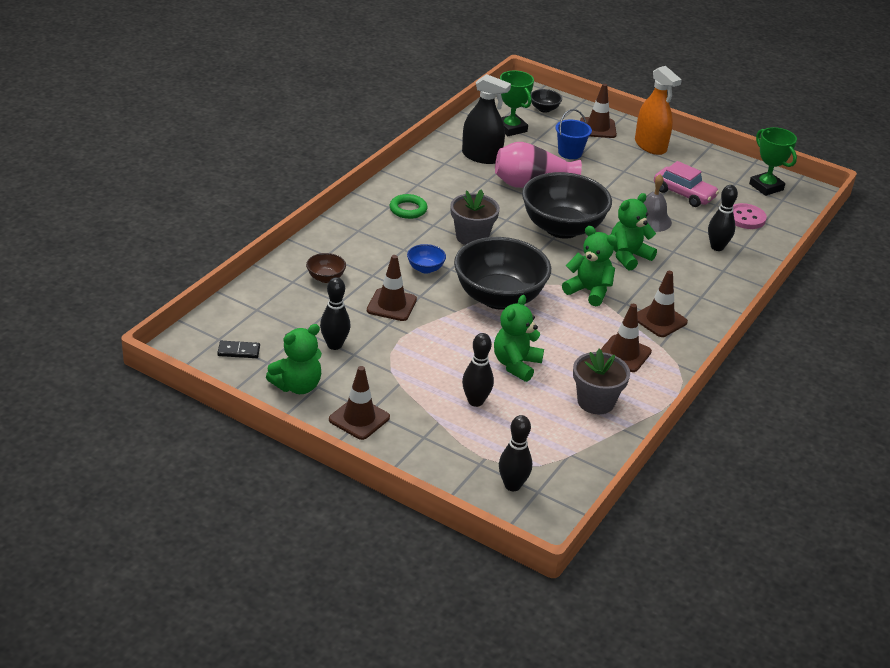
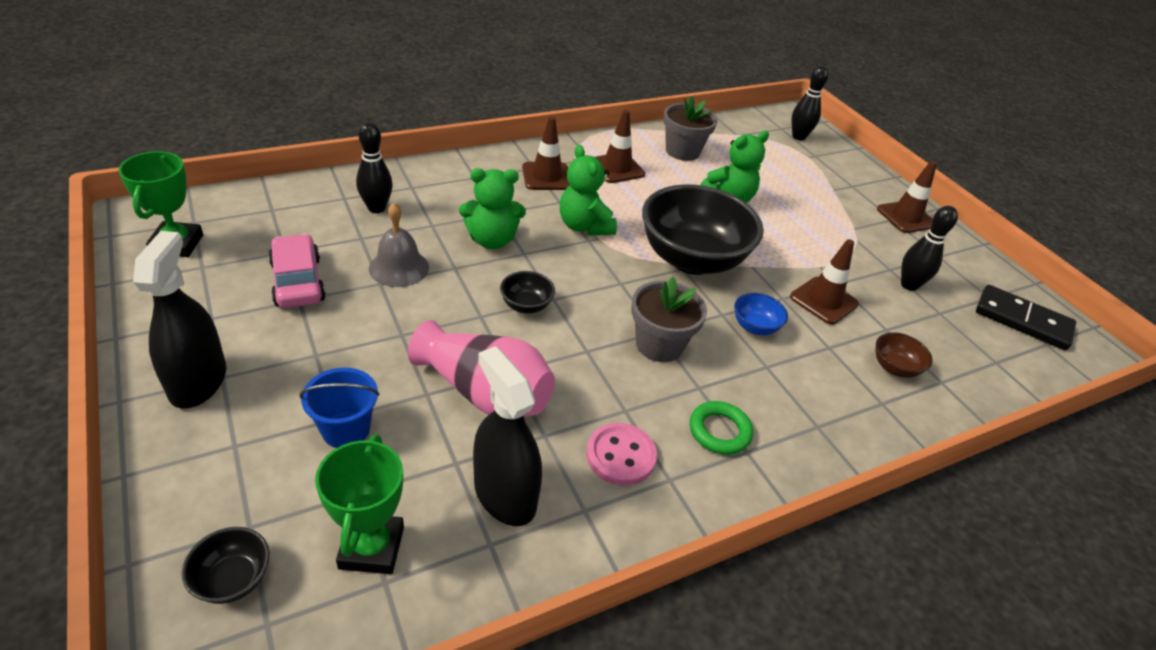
camera: 150 degrees left, 5 degrees up
(238, 351) = (1022, 320): black domino -> black domino, size x1.87
(297, 386) = (960, 263): green teddy bear -> none
(475, 401) = (789, 189): black bowling pin -> none
(562, 228) = (526, 305): black bowl -> black bowl, size x0.41
(598, 128) = (215, 466): brown traffic cone -> none
(650, 146) = (198, 381): orange spray bottle -> black spray bottle
(746, 218) = (282, 221): pink button -> pink button (620, 456)

